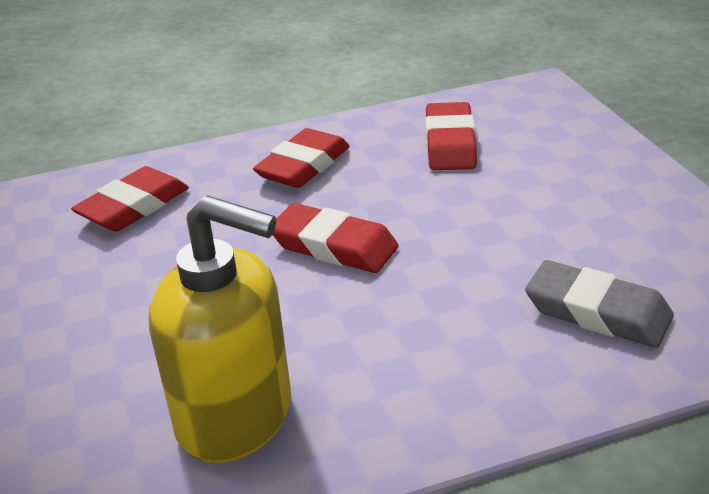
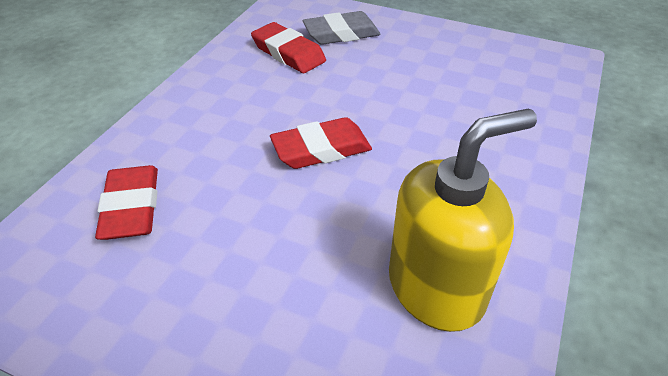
camera: 50 degrees left, 10 degrees up
(303, 166) = (217, 110): red eraser -> none
(597, 312) = (498, 105): grey eraser -> grey eraser (341, 34)

